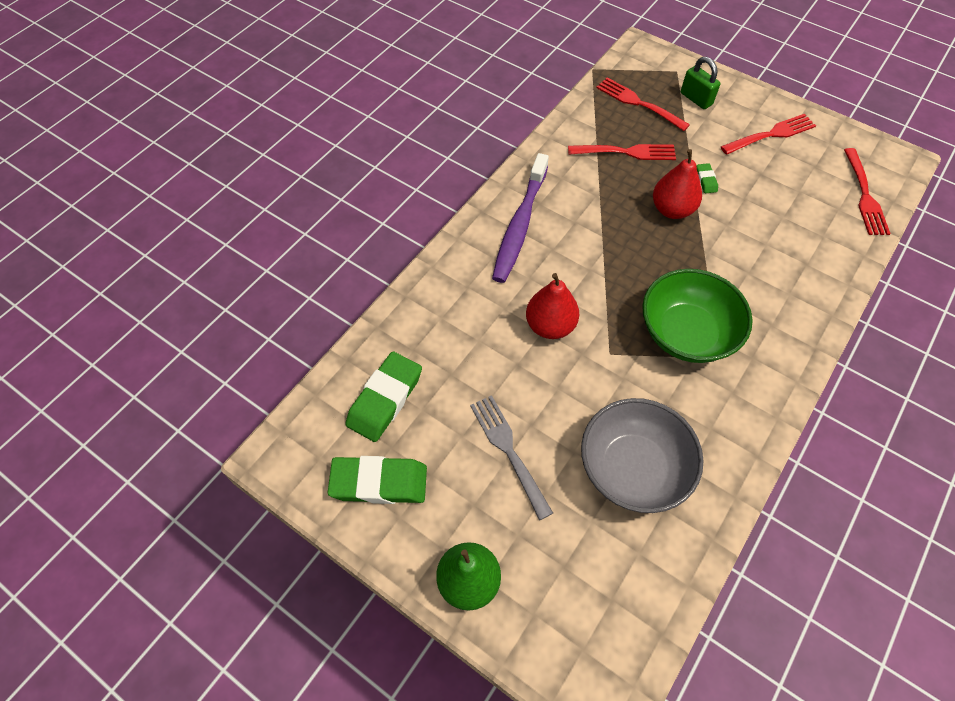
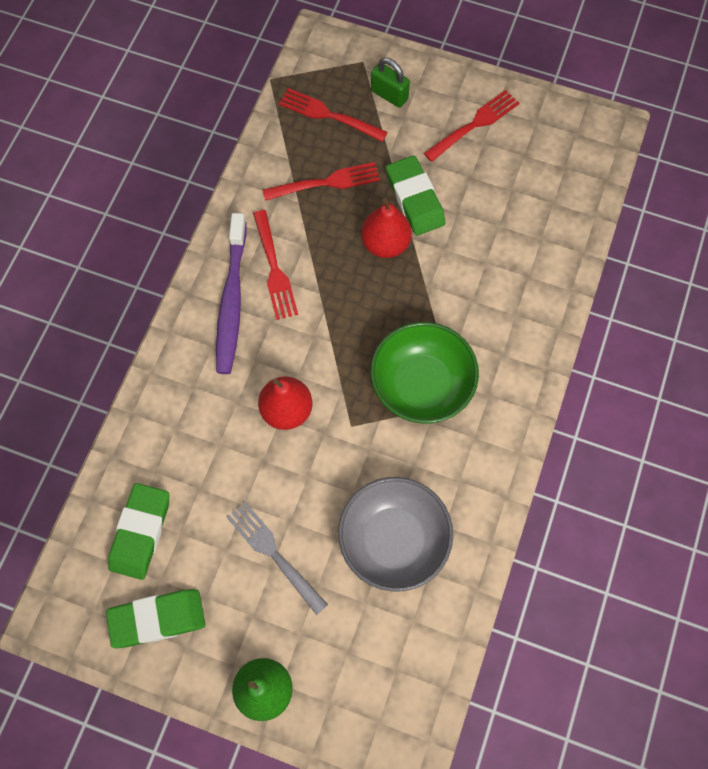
camera: 15 degrees left, 10 degrees up
(706, 180) = (415, 199): green eraser -> green eraser, size x2.19
(864, 195) = (576, 179): red fork -> red fork (274, 268)

